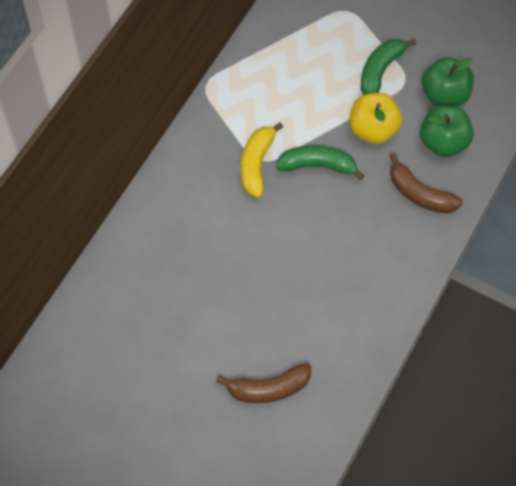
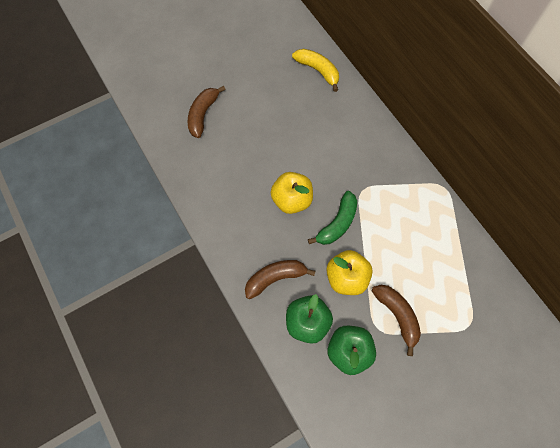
camera: 120 degrees right, 5 degrees up
(257, 164) = (360, 186): yellow banana -> yellow banana (318, 71)
(320, 224) = (292, 200): none -> yellow apple
(380, 71) = (397, 316): green banana -> brown banana

